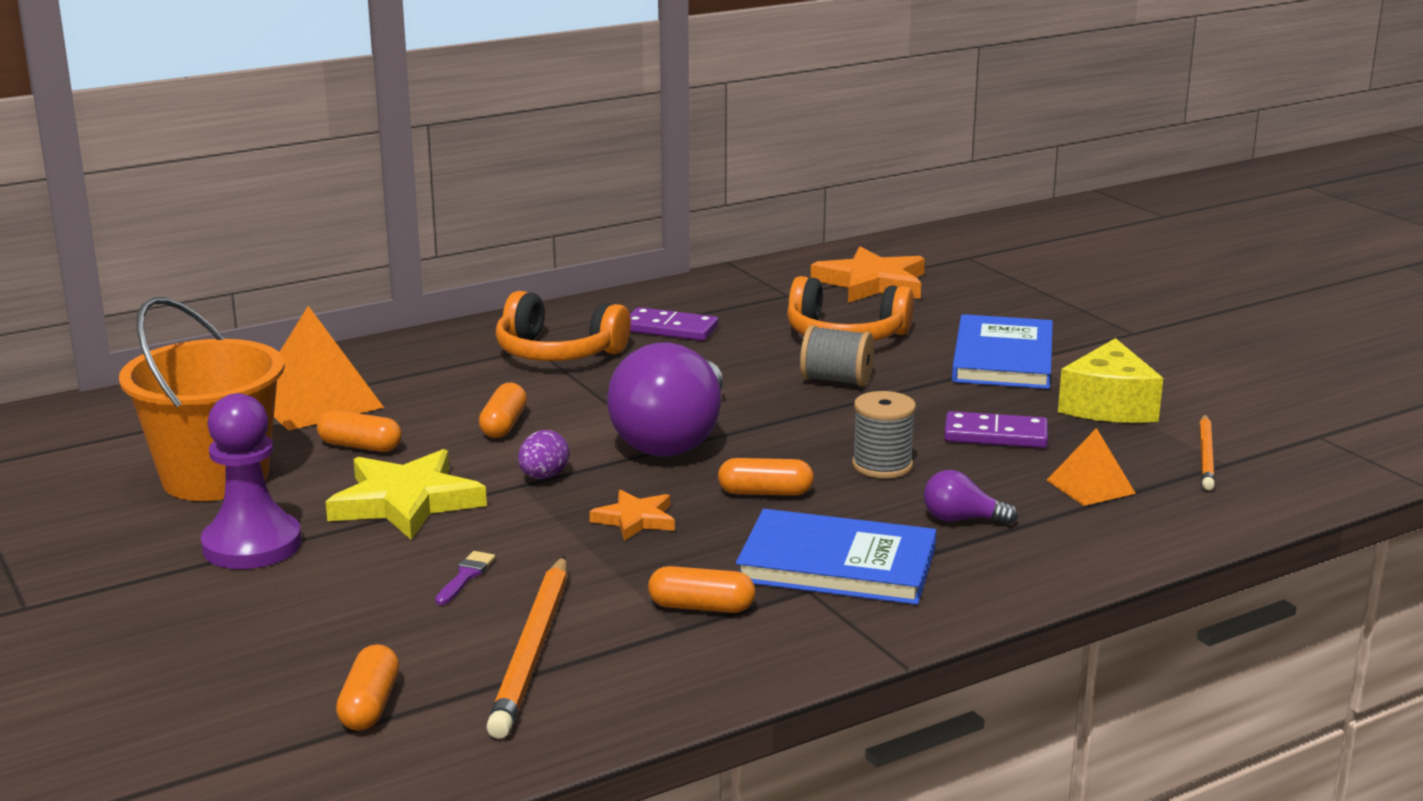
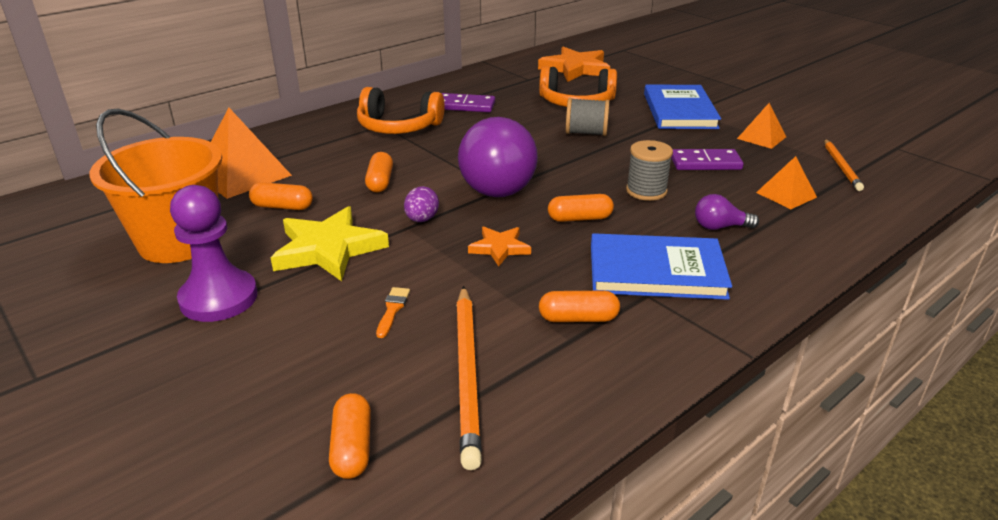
camera: 10 degrees left, 10 degrees up
(465, 576) = (392, 310): purple brush -> orange brush
(1108, 406) = (761, 137): yellow cheese -> orange pyramid

